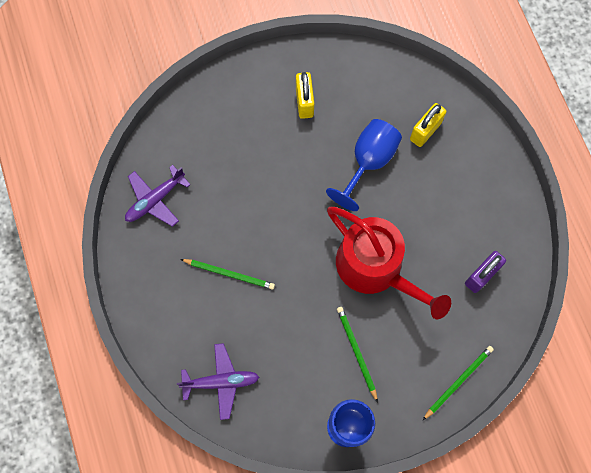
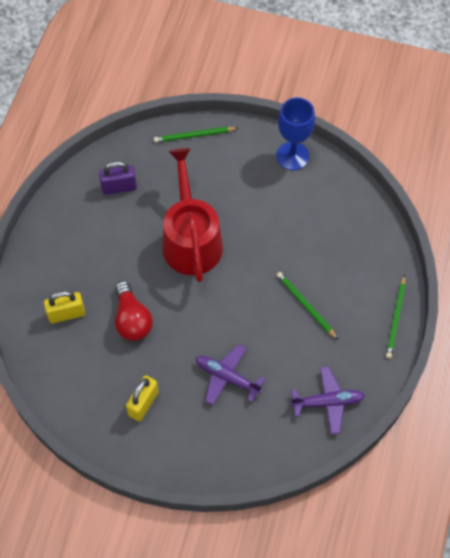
camera: 145 degrees left, 10 degrees down
(221, 381) = (363, 236): purple plane -> purple plane (227, 377)
(356, 352) = (250, 195): green pencil -> green pencil (395, 318)
(368, 162) = (132, 319): blue goblet -> red light bulb

